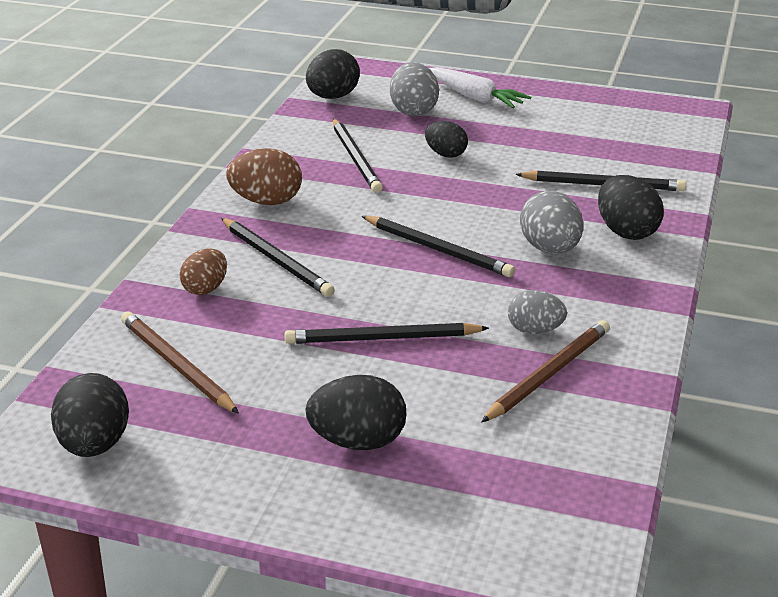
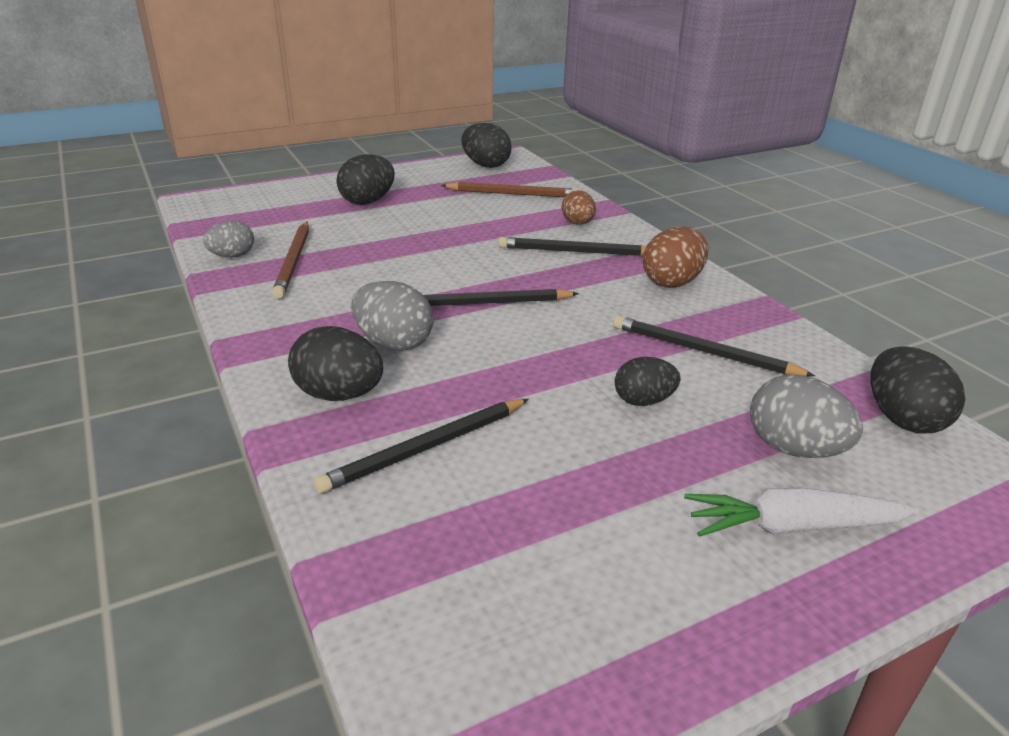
camera: 135 degrees right, 0 degrees up
(382, 338) = (427, 240): black pencil -> none
(535, 330) = (332, 280): grey egg -> grey egg (232, 256)

